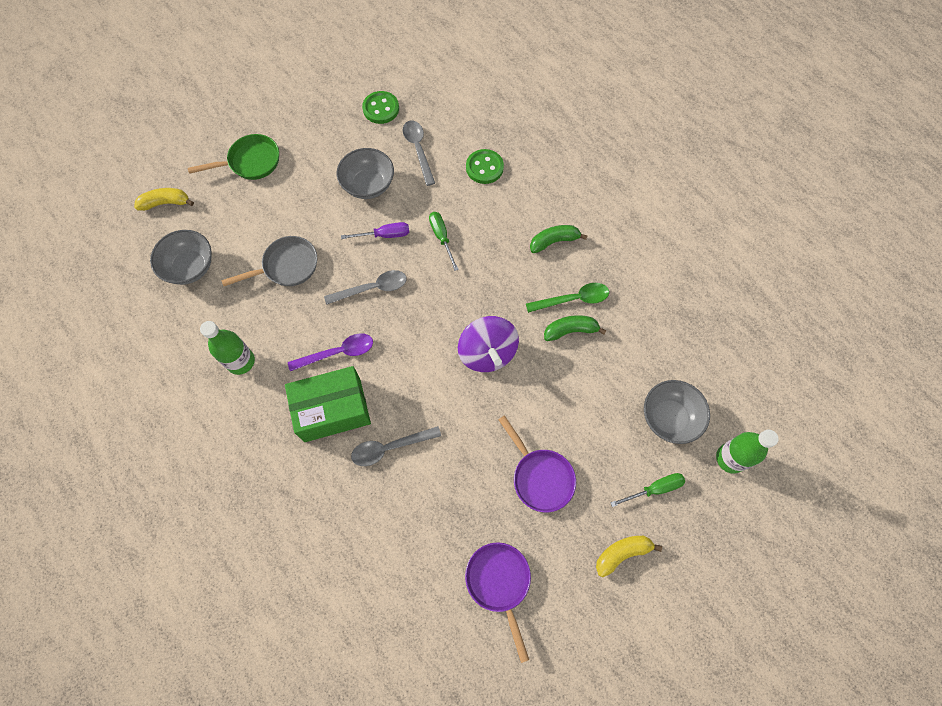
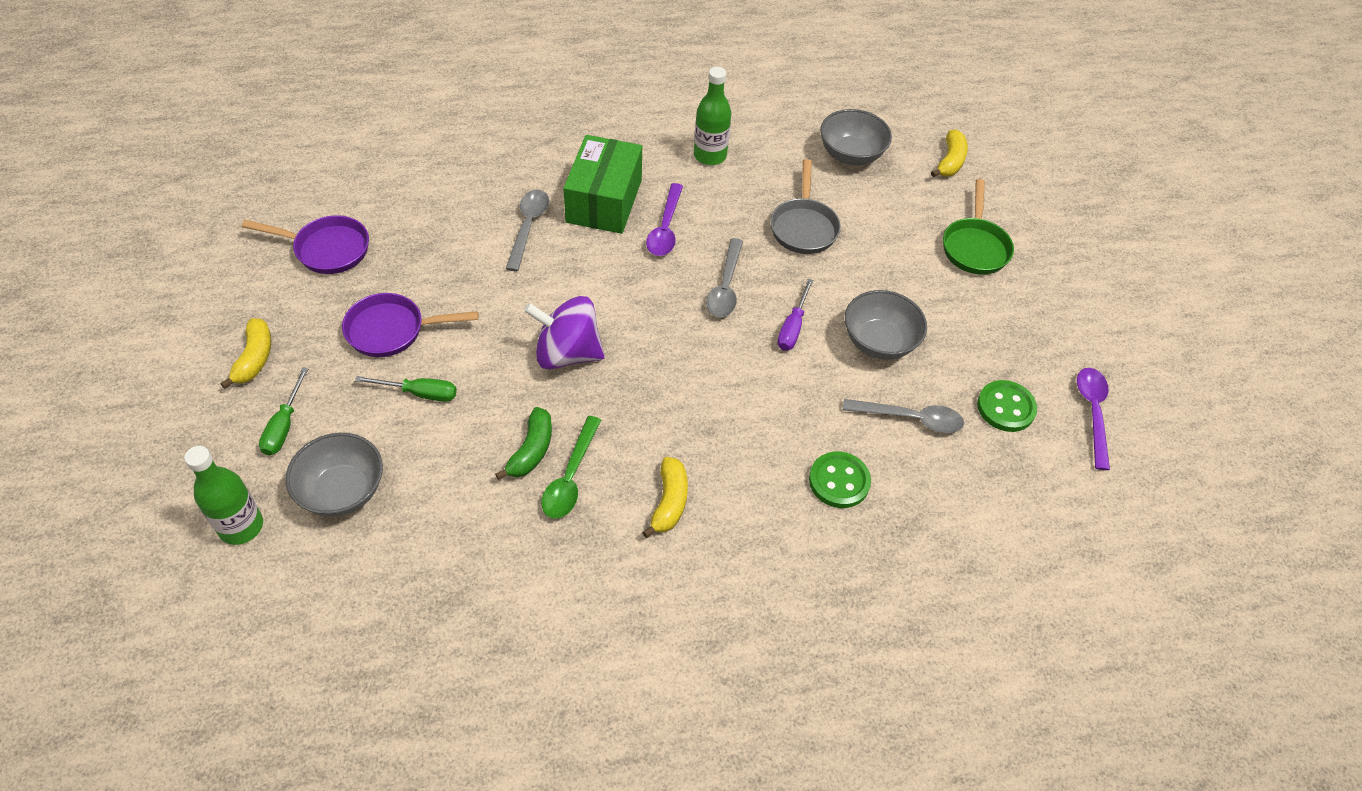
camera: 115 degrees right, 15 degrees down
(359, 70) = (1092, 413): none -> purple spoon
(442, 237) = (753, 381): green screwdriver -> green screwdriver (420, 393)
(554, 241) = (669, 502): green banana -> yellow banana

